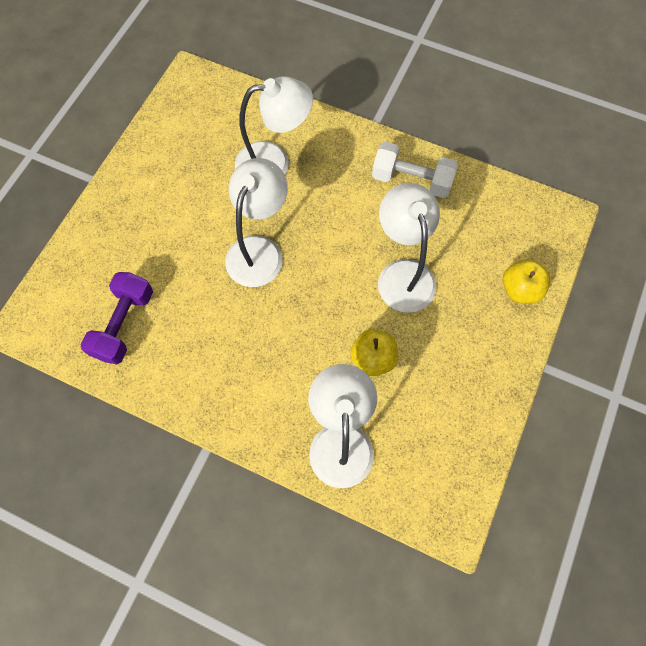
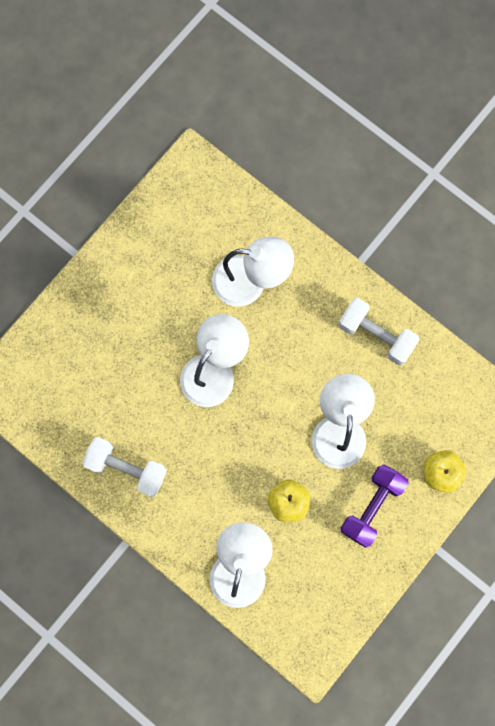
camera: 15 degrees right, 10 degrees up
(124, 324) = (79, 411): purple dumbbell -> purple dumbbell (372, 506)
(189, 369) = (127, 468): none -> white dumbbell

